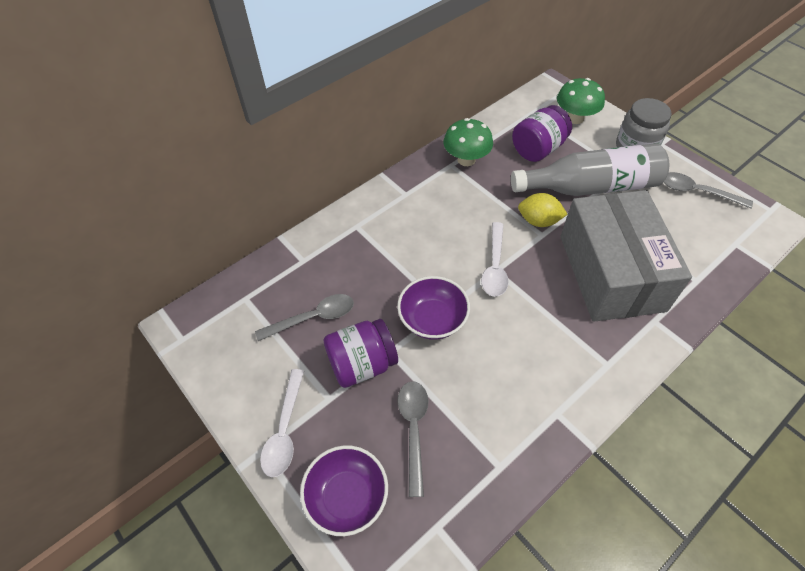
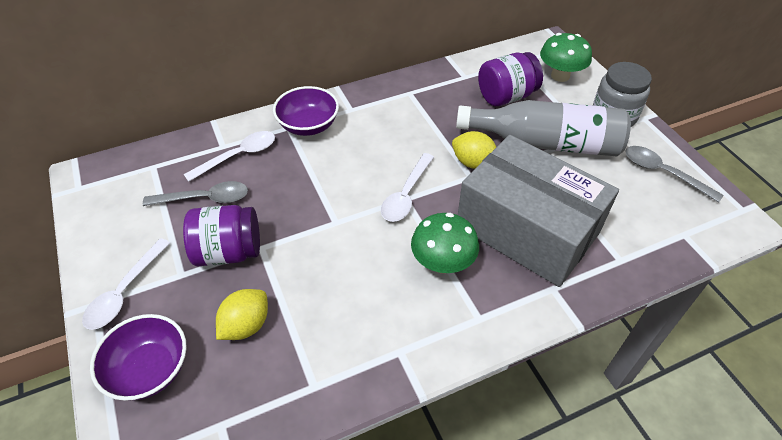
camera: 15 degrees right, 5 degrees down
(323, 266) = (239, 156): none -> white spoon
(413, 429) = (246, 325): grey spoon -> yellow lemon
(433, 319) = (318, 228): purple bowl -> purple bowl (308, 125)
(466, 160) = (427, 91): green mushroom -> green mushroom (442, 263)
(611, 272) = (527, 229): grey box -> grey box turned 60 degrees counterclockwise

